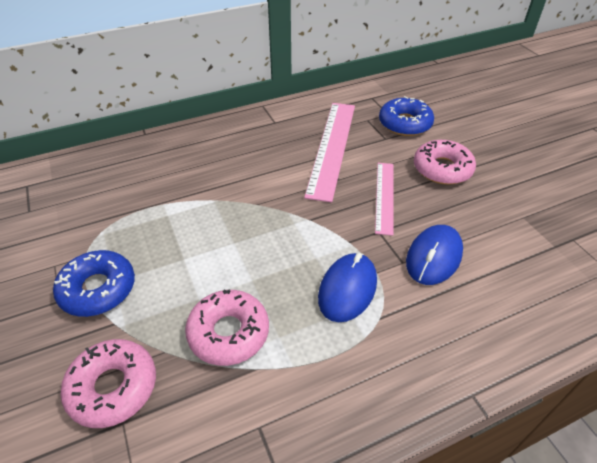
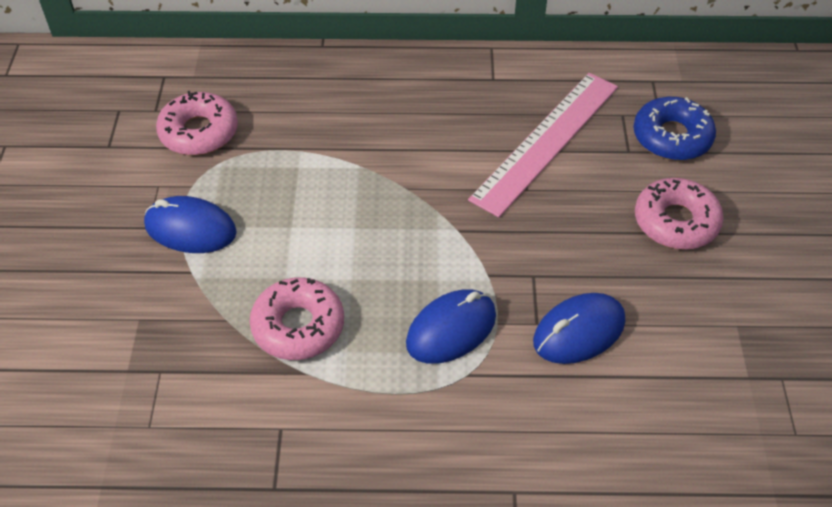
camera: 25 degrees right, 5 degrees up
(98, 289) = (190, 229): blue donut -> blue mouse
(113, 387) = (165, 335): pink donut -> pink donut (199, 132)
(384, 196) = (571, 233): pink ruler -> none

